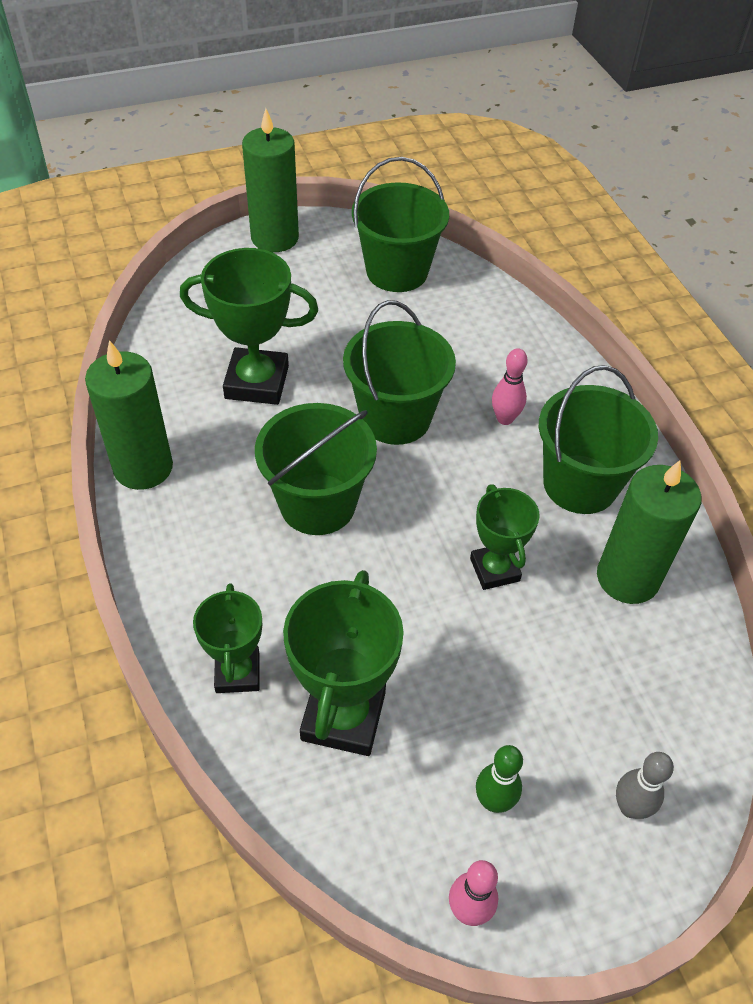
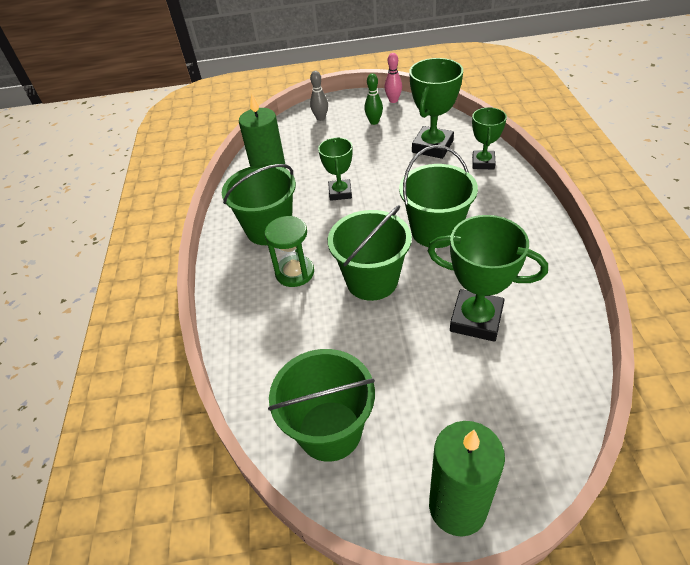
camera: 160 degrees left, 5 degrees down
(143, 467) = (556, 262): green candle -> none
(505, 418) = (295, 272): pink bowling pin -> green hourglass

